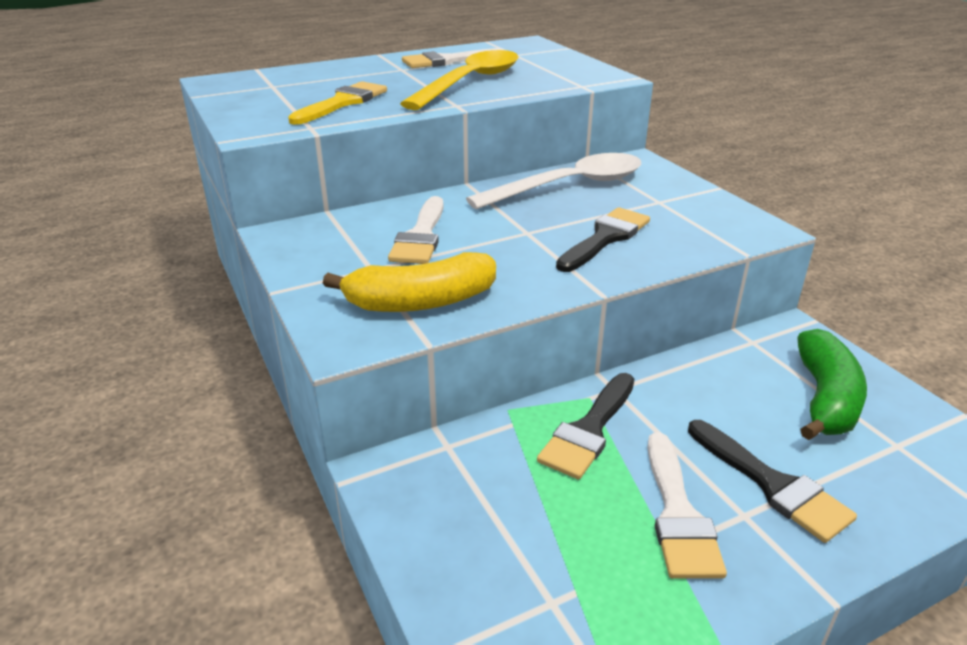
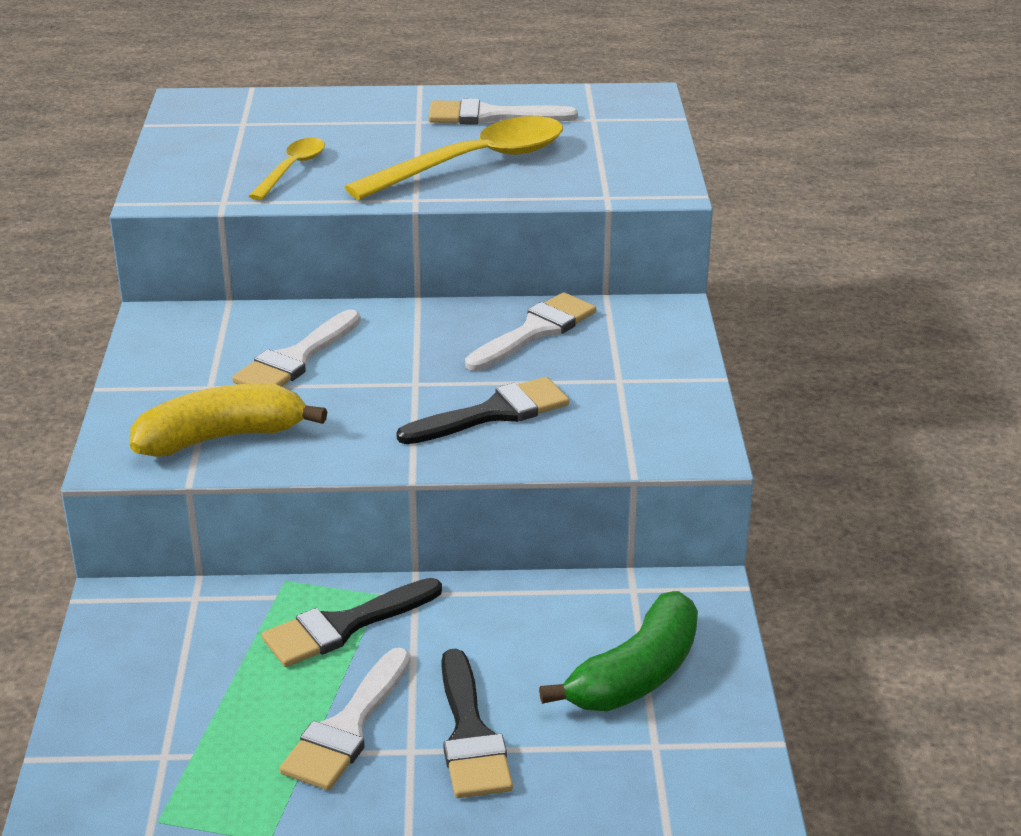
camera: 25 degrees right, 0 degrees up
(343, 103) = (292, 169): yellow brush -> yellow spoon
(420, 302) = (222, 437): yellow banana -> yellow banana turned 150 degrees clockwise
(570, 186) = (535, 331): white spoon -> white brush

